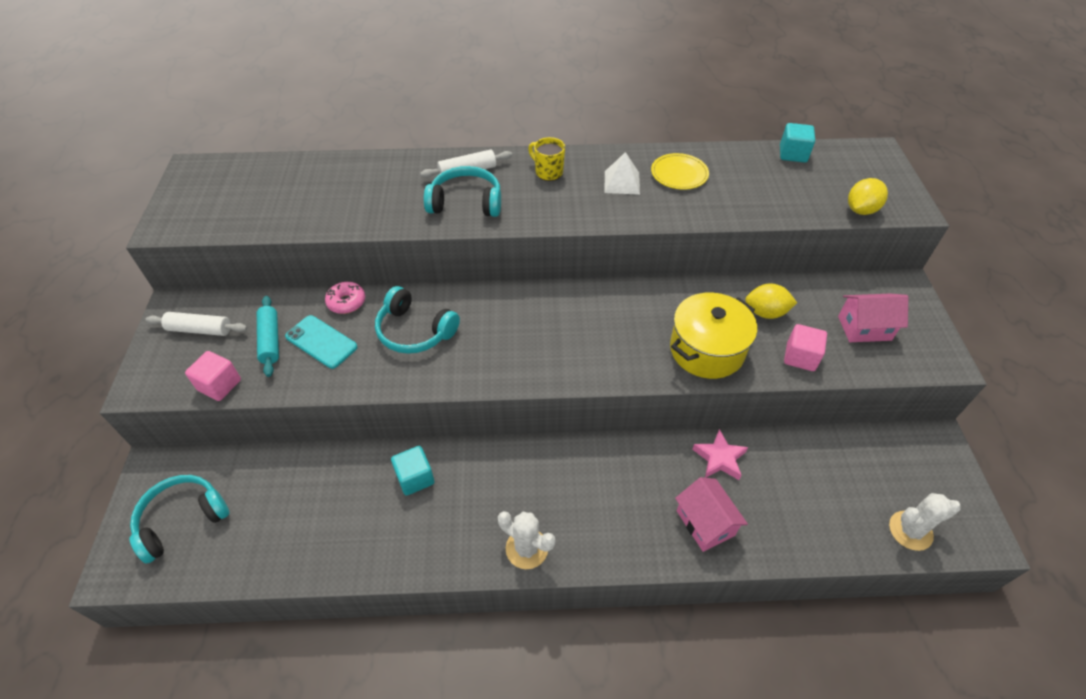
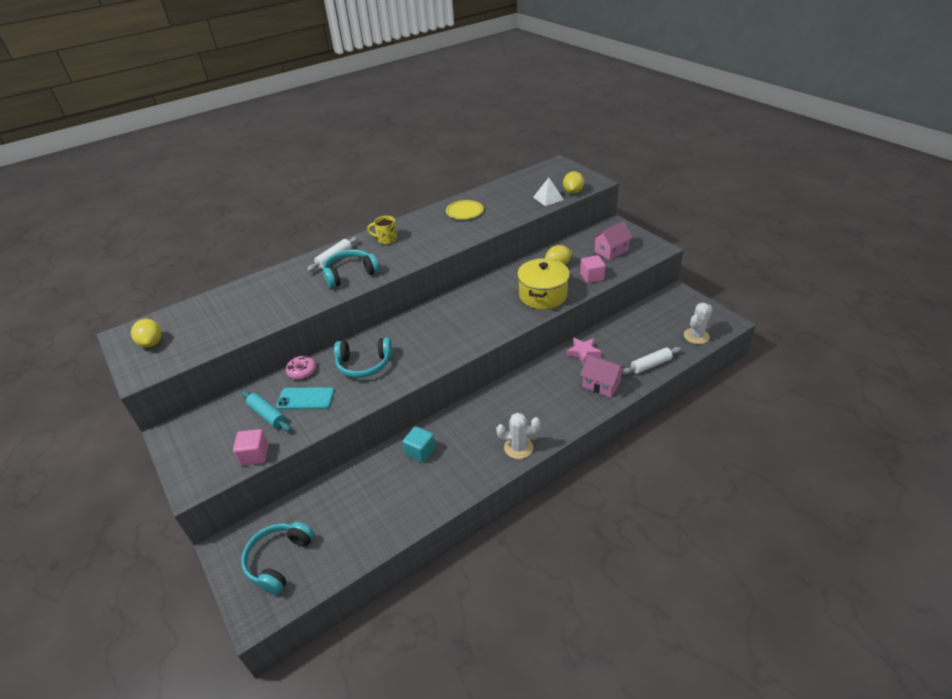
camera: 30 degrees left, 10 degrees down
(200, 330) = (206, 435): white rolling pin -> white rolling pin (651, 365)
(206, 192) = (152, 343): none -> yellow lemon
(622, 182) = (436, 228): white pyramid -> white pyramid (548, 198)
(793, 154) = (517, 180): turquoise cube -> none

